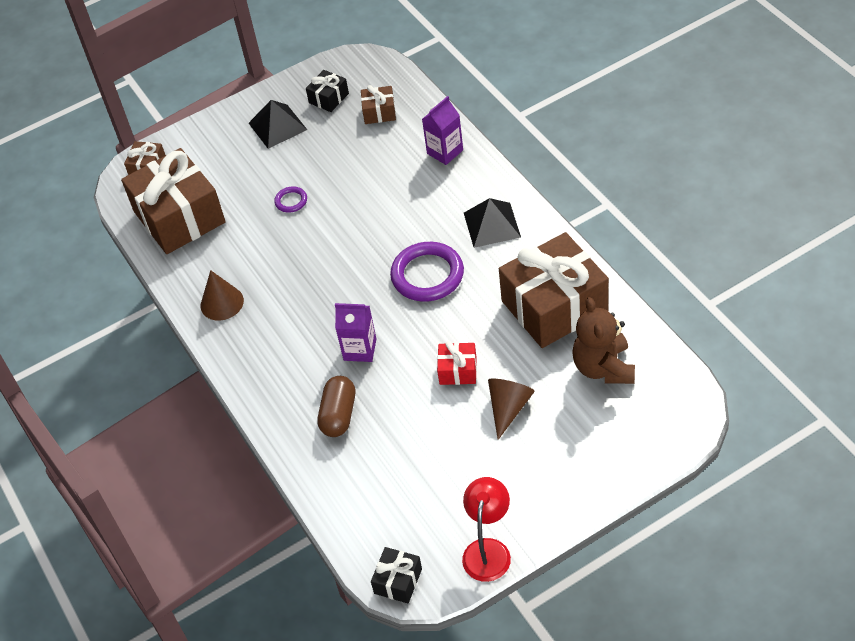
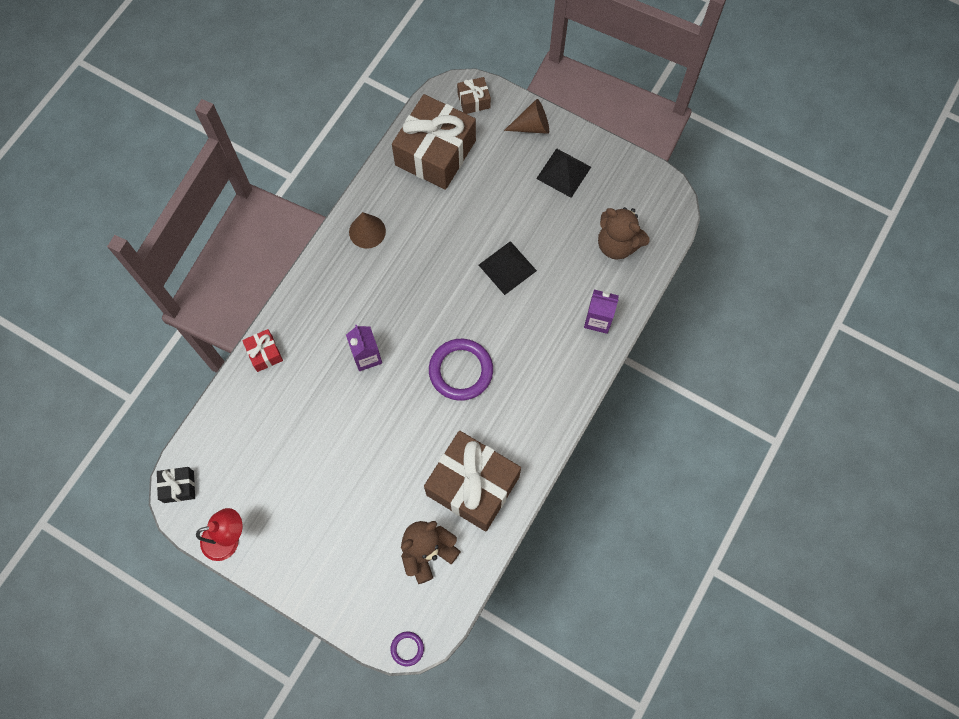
camera: 55 degrees right, 20 degrees up
(291, 201) = (489, 227): purple ring -> purple ring (407, 649)
(328, 98) = (614, 195): black gift -> none
(339, 415) = (301, 372): brown capsule -> none
(379, 112) = (617, 244): brown gift -> brown teddy bear
(458, 370) = (378, 440): red gift -> red gift (264, 353)
(491, 225) = (535, 396): black pyramid -> black pyramid (507, 267)
(508, 408) = (358, 495): brown cone -> brown cone (532, 126)

